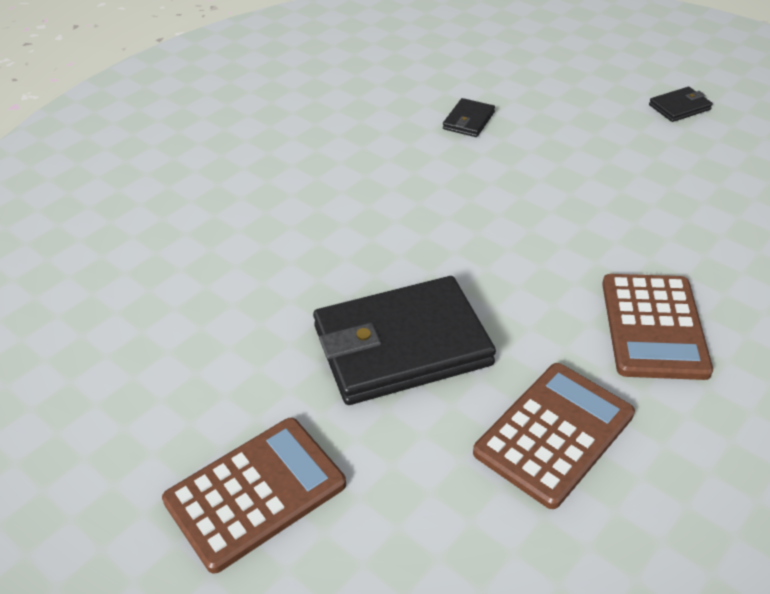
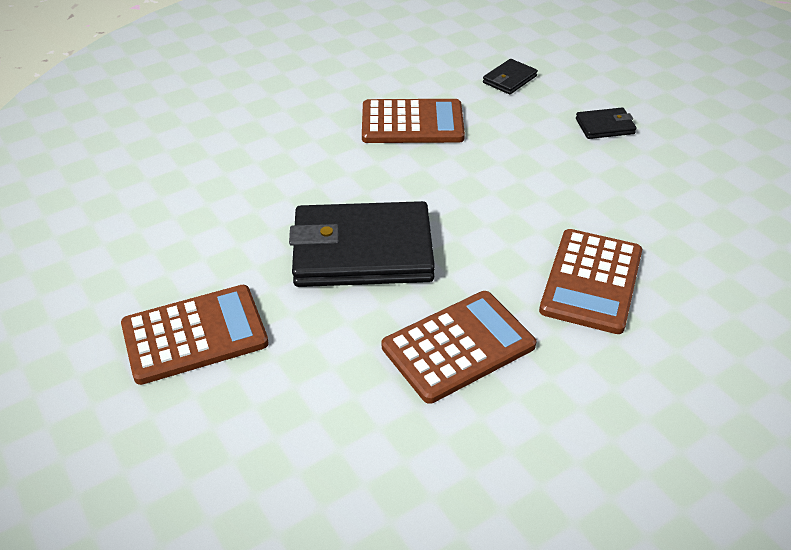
camera: 15 degrees right, 0 degrees up
(389, 187) = (412, 123): none -> brown calculator
(679, 107) = (716, 100): black wallet -> black wallet (605, 126)

